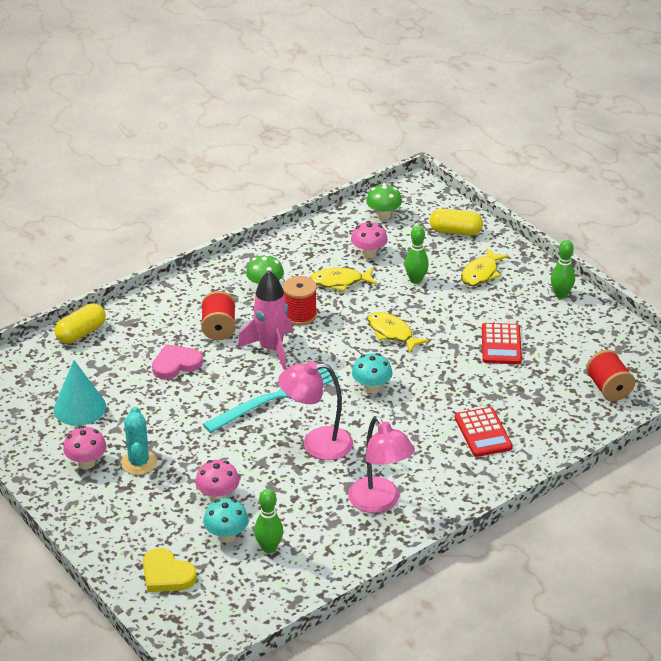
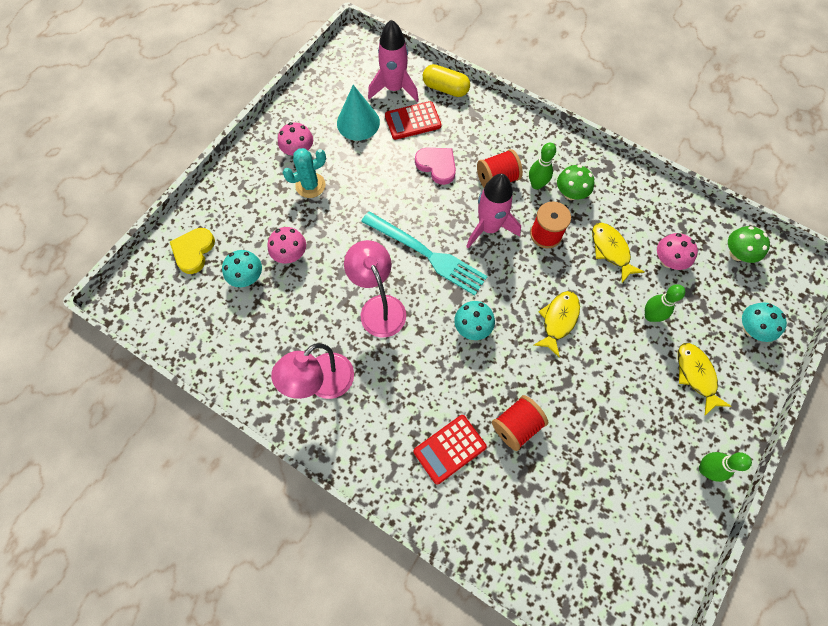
camera: 70 degrees right, 30 degrees up
(53, 370) = (394, 88): none -> pink rocket
(269, 548) = (242, 313): green bowling pin -> green bowling pin (536, 184)
(455, 231) = (751, 329): yellow capsule -> turquoise mushroom
(481, 273) = (696, 375): yellow fish -> yellow fish turned 60 degrees clockwise
(501, 344) = (590, 428): red calculator -> red calculator (413, 121)
(608, 388) = (571, 563): red spool -> red spool (516, 426)

